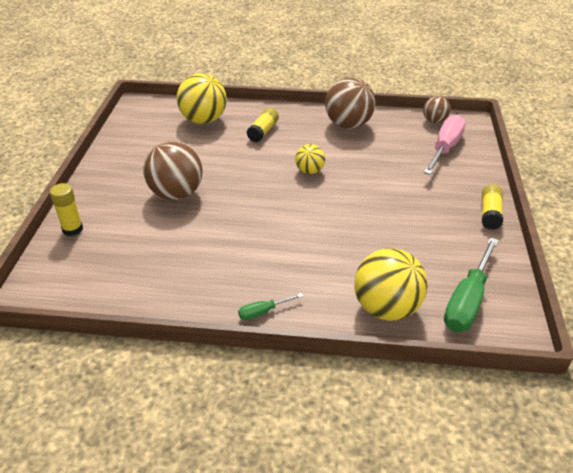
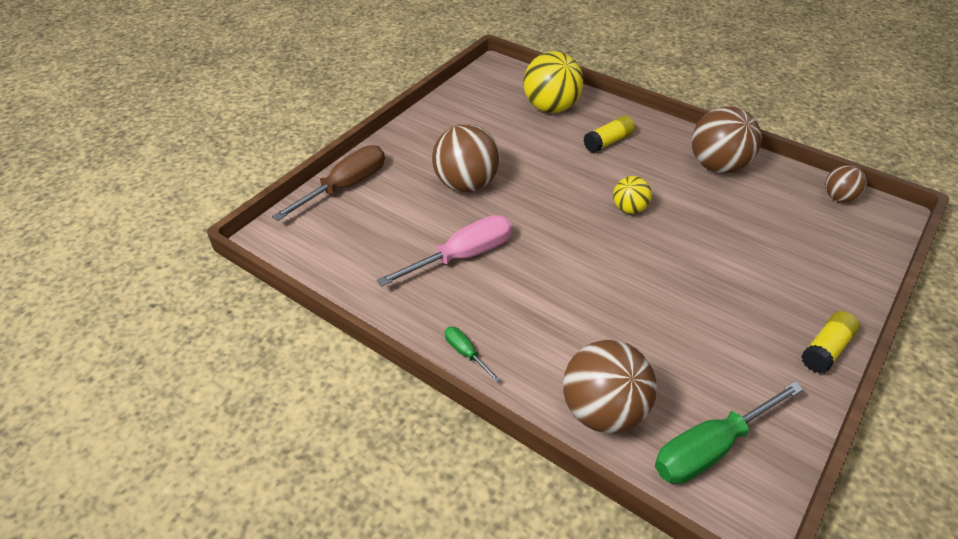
camera: 30 degrees right, 5 degrees up
(72, 229) = (345, 187): yellow glue stick -> brown screwdriver
(263, 312) = (466, 353): green screwdriver -> green screwdriver turned 45 degrees clockwise
(386, 308) = (603, 411): yellow ball -> brown ball
(445, 148) = (826, 239): pink screwdriver -> pink screwdriver (462, 256)

